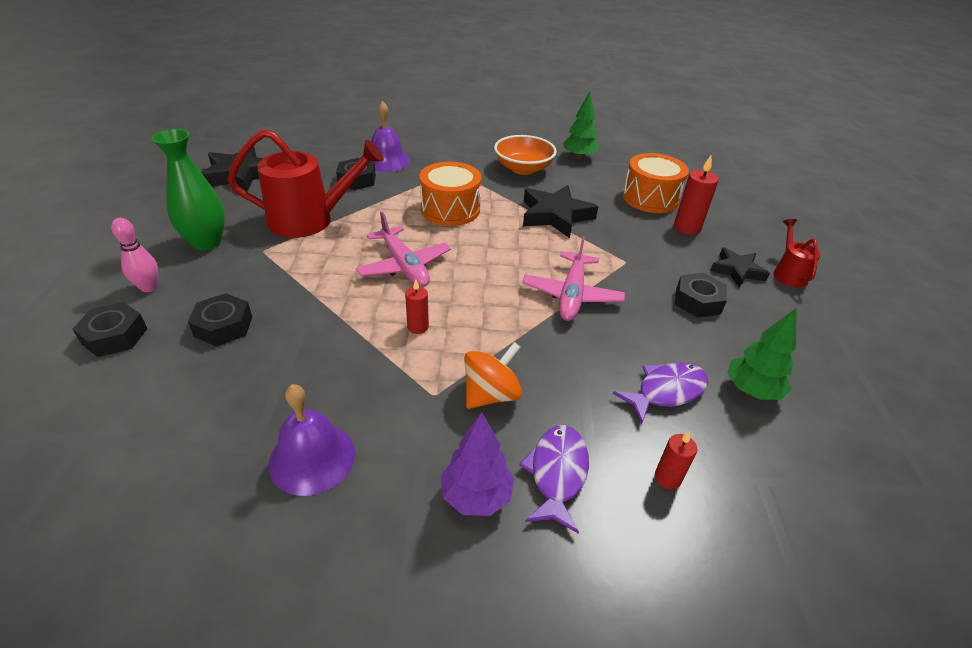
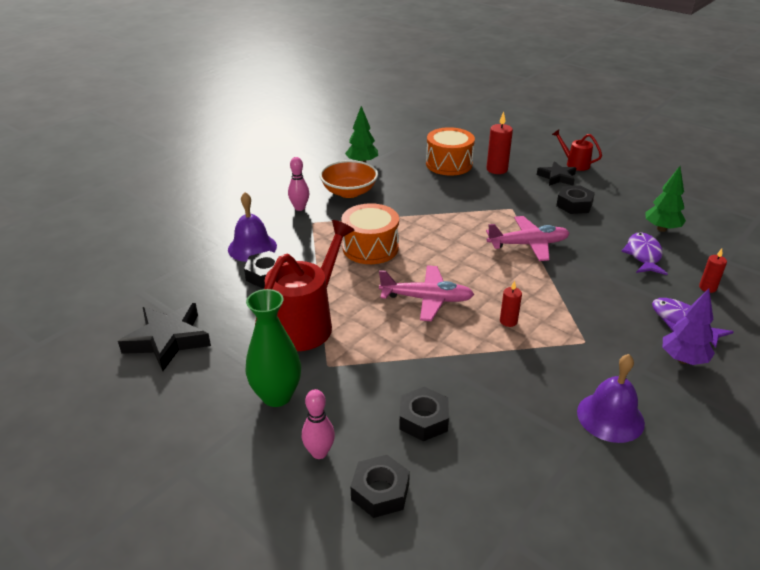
camera: 50 degrees left, 5 degrees down
(467, 158) = (299, 208): none -> pink bowling pin
(491, 394) = (601, 318): orange spinning top -> none
(555, 216) = (430, 208): black star -> none
(571, 295) = (528, 244): pink plane -> pink plane turned 60 degrees counterclockwise

